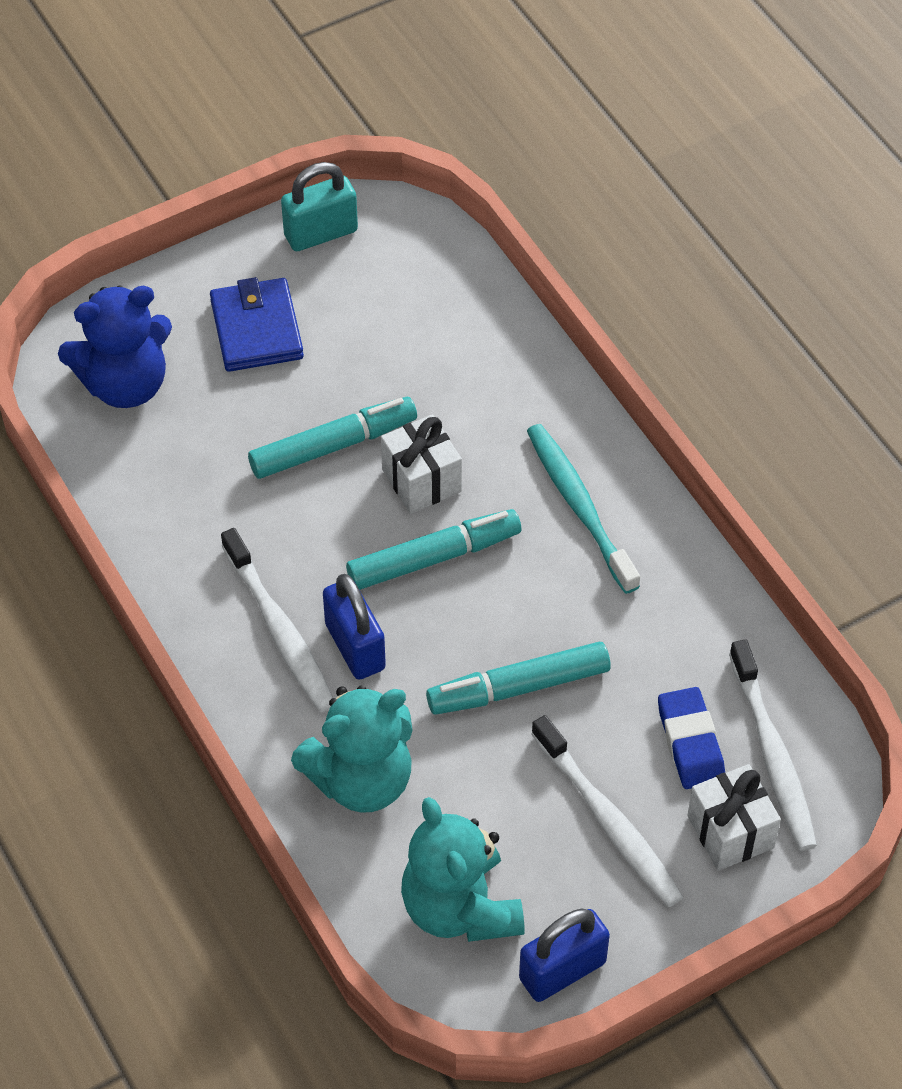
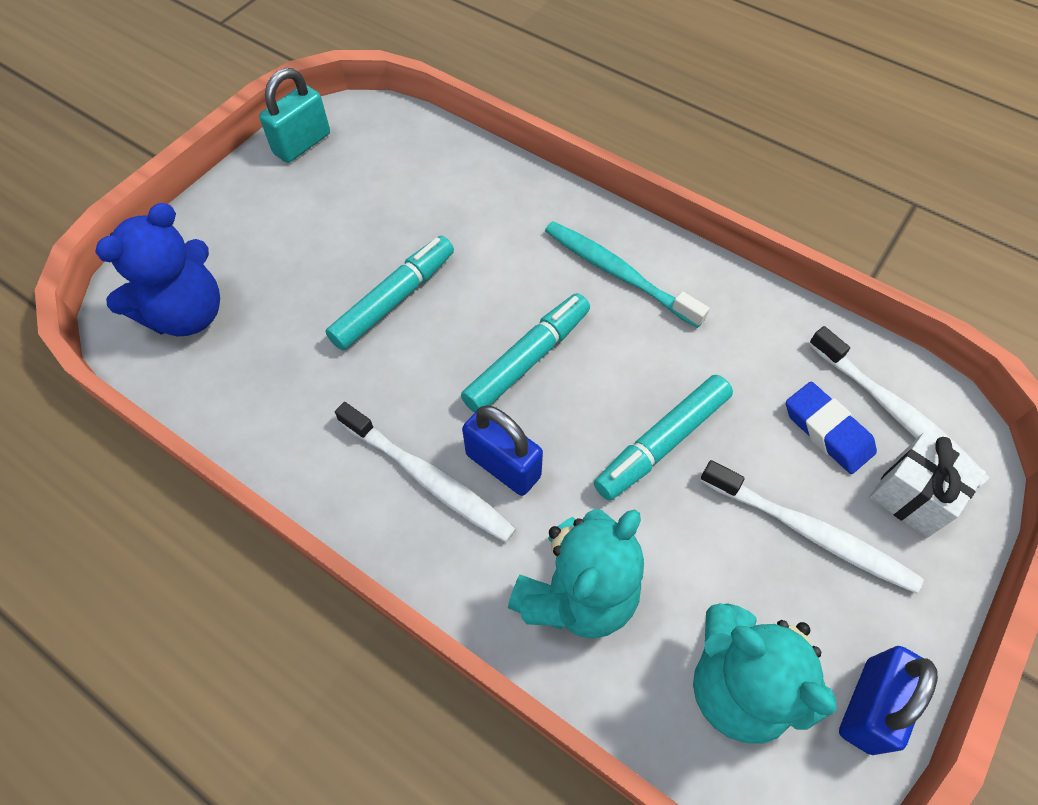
camera: 25 degrees left, 5 degrees up
(256, 329) = (284, 231): blue wallet -> none
(421, 480) = (482, 300): white gift -> none

